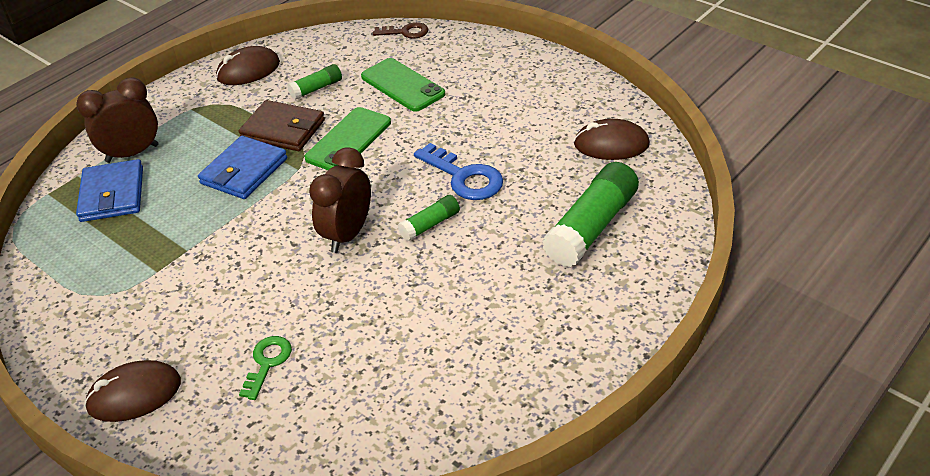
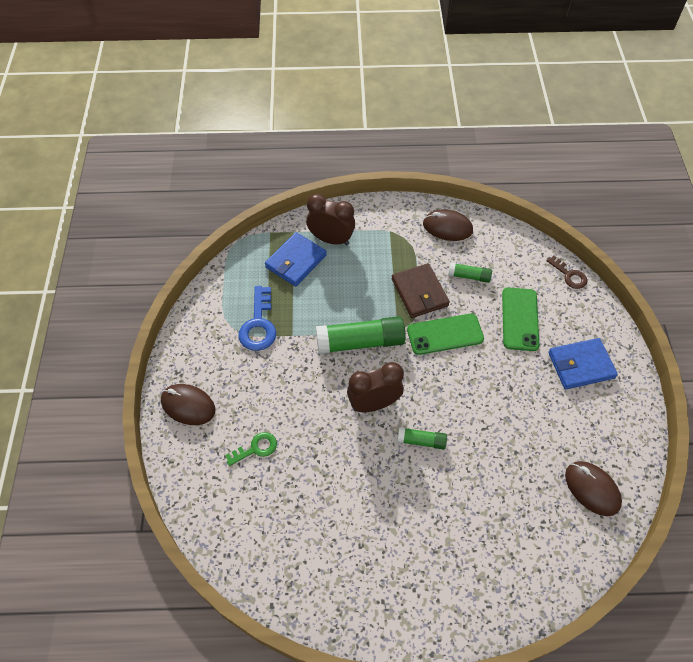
camera: 45 degrees right, 15 degrees up
(244, 171) = (370, 305): blue wallet -> blue wallet (581, 365)
(464, 177) = (477, 425): blue key -> blue key (259, 325)
(591, 227) = (506, 537): green glue stick -> green glue stick (360, 342)

